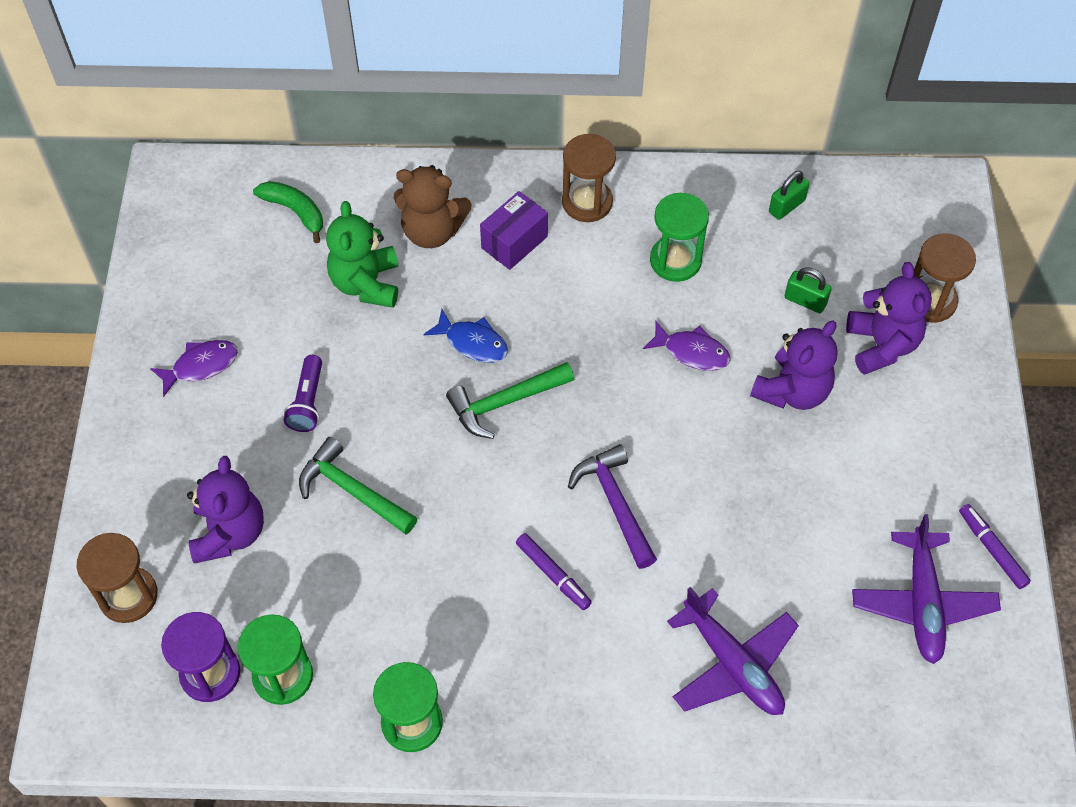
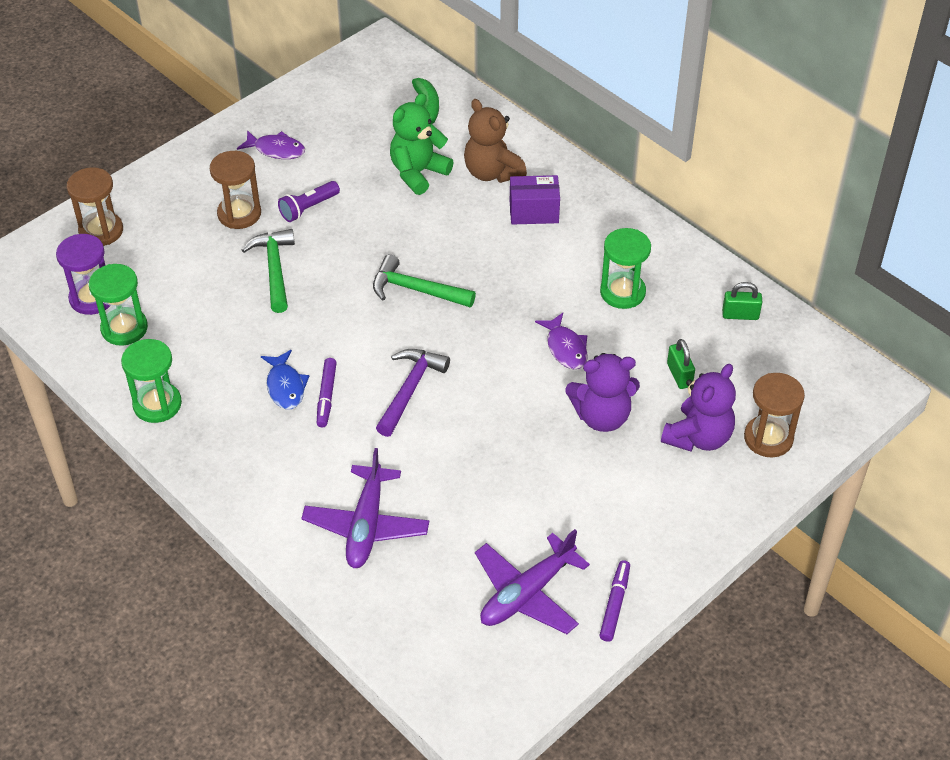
camera: 45 degrees right, 10 degrees down
(229, 533) = (186, 240): purple teddy bear -> none
(472, 342) = (439, 246): blue fish -> blue fish (285, 386)
(587, 202) = (608, 222): brown hourglass -> brown hourglass (239, 214)

